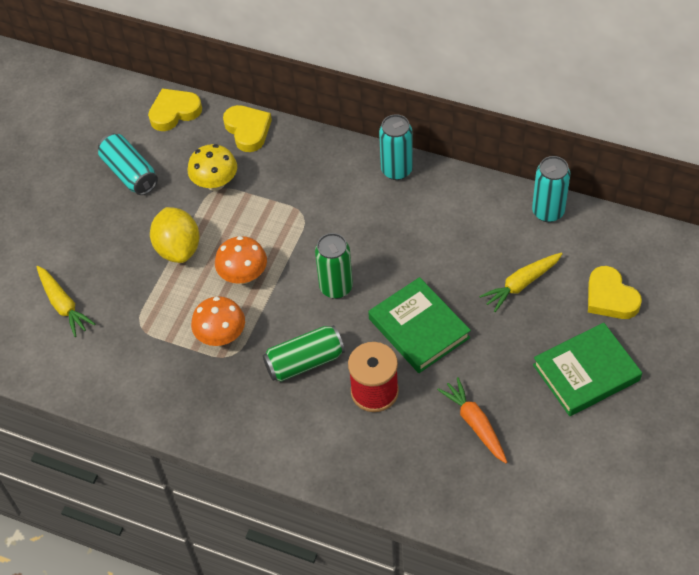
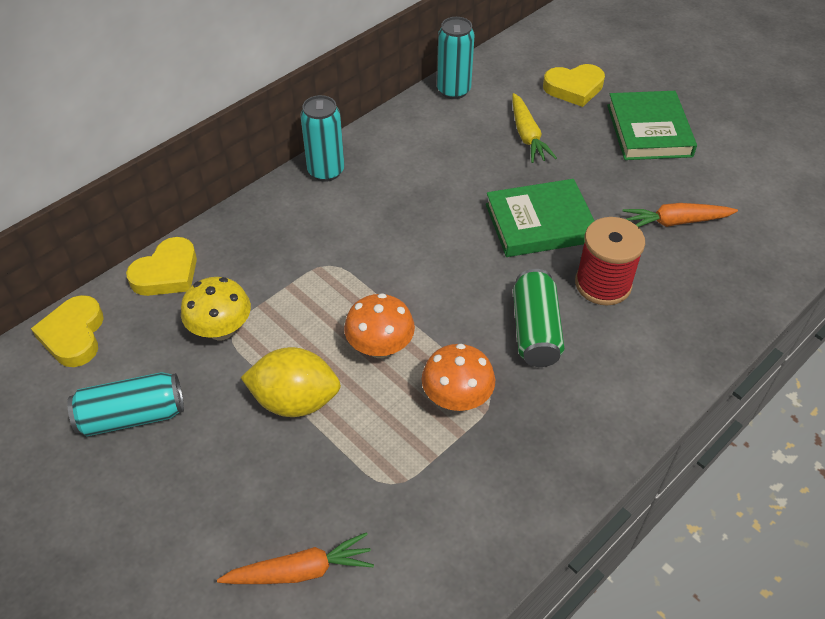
camera: 70 degrees left, 5 degrees down
(63, 305) = (301, 571): yellow carrot -> orange carrot
(248, 130) = (167, 273): yellow heart -> yellow heart turned 135 degrees clockwise
(336, 287) = (448, 270): green can -> none

